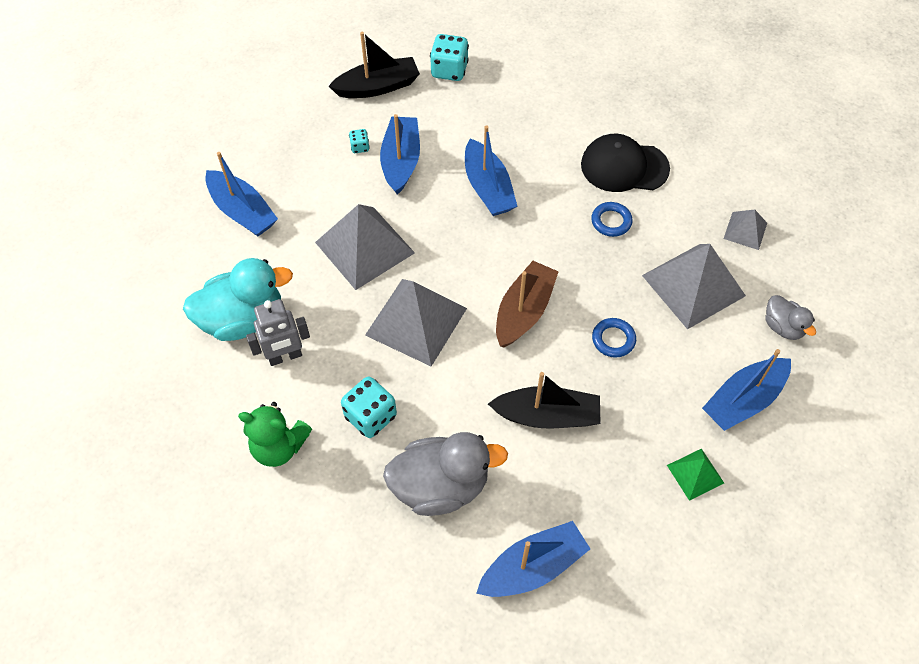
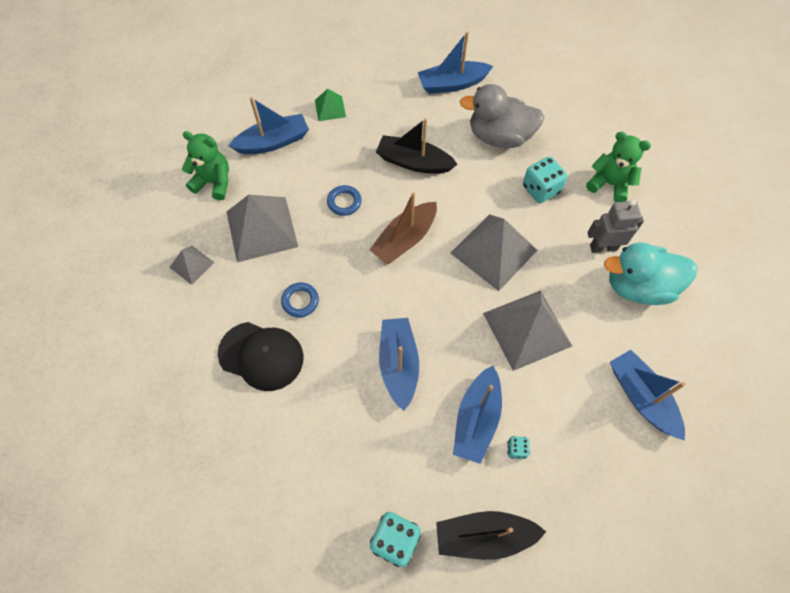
camera: 165 degrees left, 5 degrees up
(783, 327) = (214, 182): grey duck -> green teddy bear

